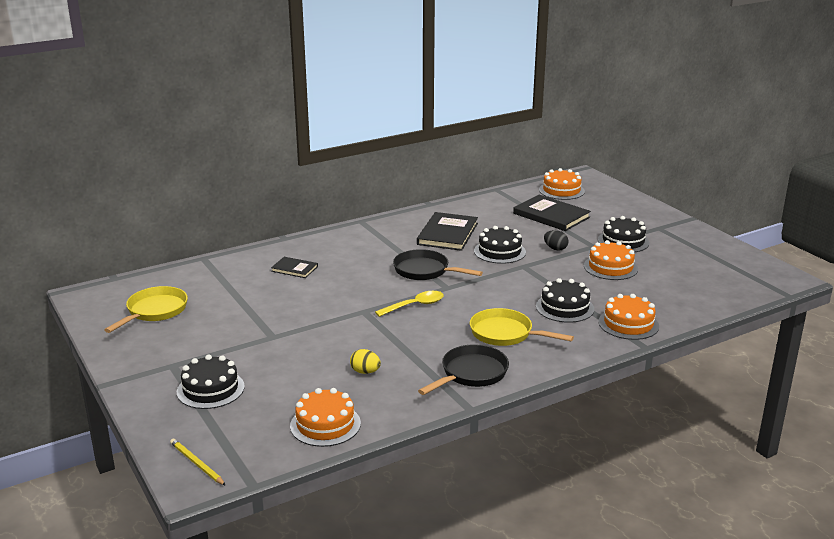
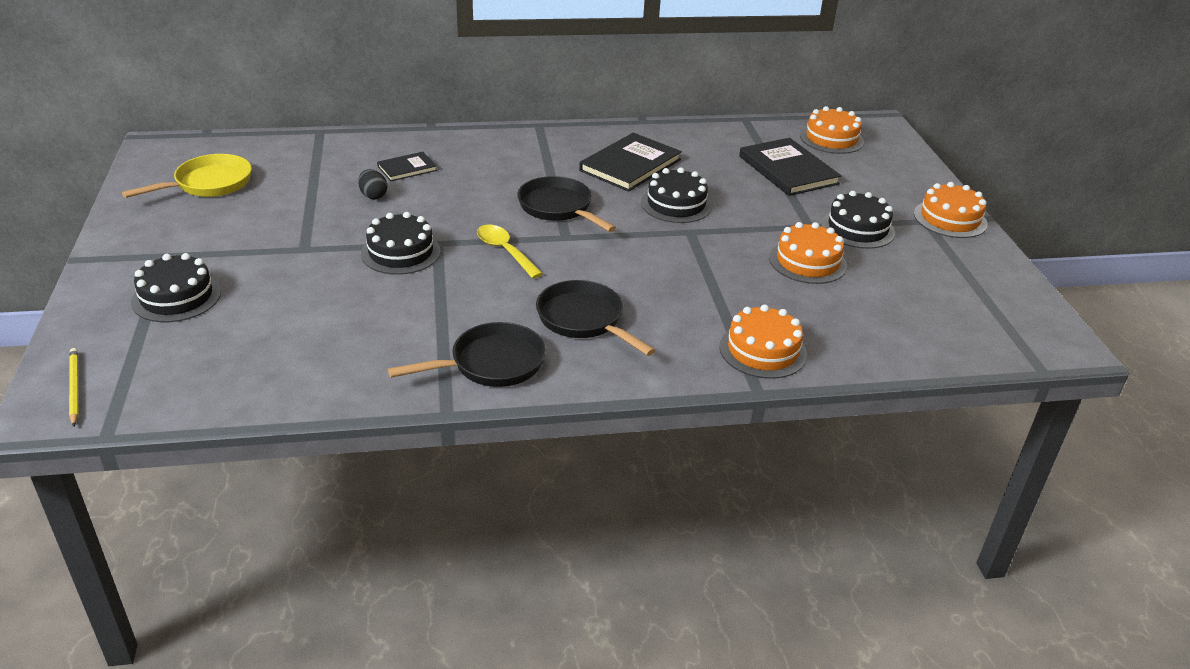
camera: 20 degrees right, 10 degrees up
(294, 269) = (407, 168): black book -> black book turned 75 degrees counterclockwise
(325, 424) = (257, 381): orange cake -> orange cake (950, 219)
(365, 372) = (366, 324): yellow egg -> none
(415, 305) = (505, 251): yellow spoon -> yellow spoon turned 120 degrees counterclockwise
(505, 334) = (584, 320): yellow pan -> black pan
(555, 248) = (753, 217): black egg -> black egg (373, 196)
(564, 307) = (694, 304): black cake -> black cake (401, 252)

